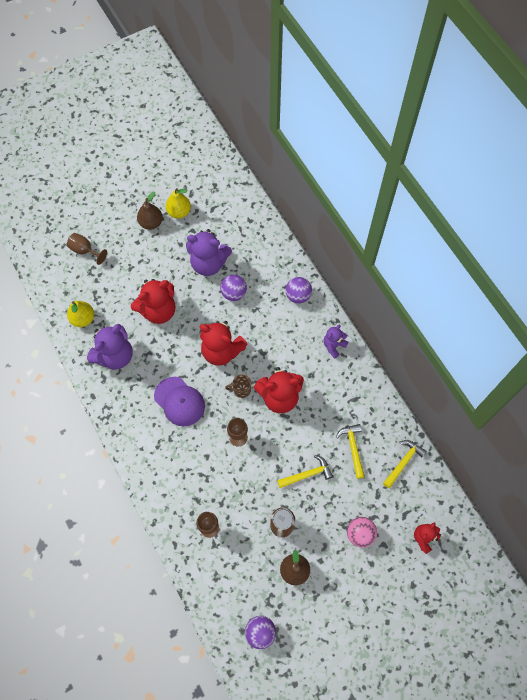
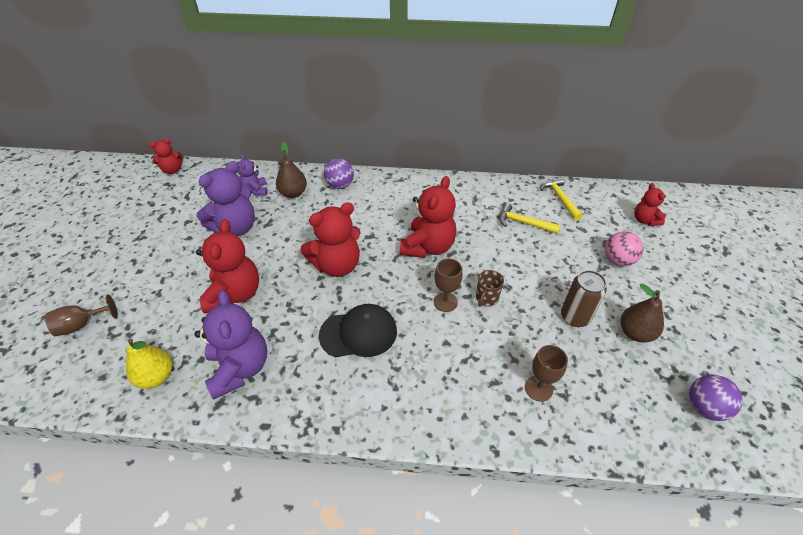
camera: 55 degrees left, 20 degrees down
(151, 223) = (135, 248): brown pear -> brown pear (293, 193)
(179, 212) = (155, 221): yellow pear -> none
(179, 401) = (358, 333): purple cap -> black cap
(229, 175) = (172, 170): none -> red teddy bear
(234, 293) = (287, 225): purple ball -> none
(241, 390) = (395, 272): brown mug -> brown mug (486, 298)
(307, 474) = (528, 267): yellow hammer -> none
(334, 346) = (411, 187): purple teddy bear -> purple teddy bear (255, 190)

